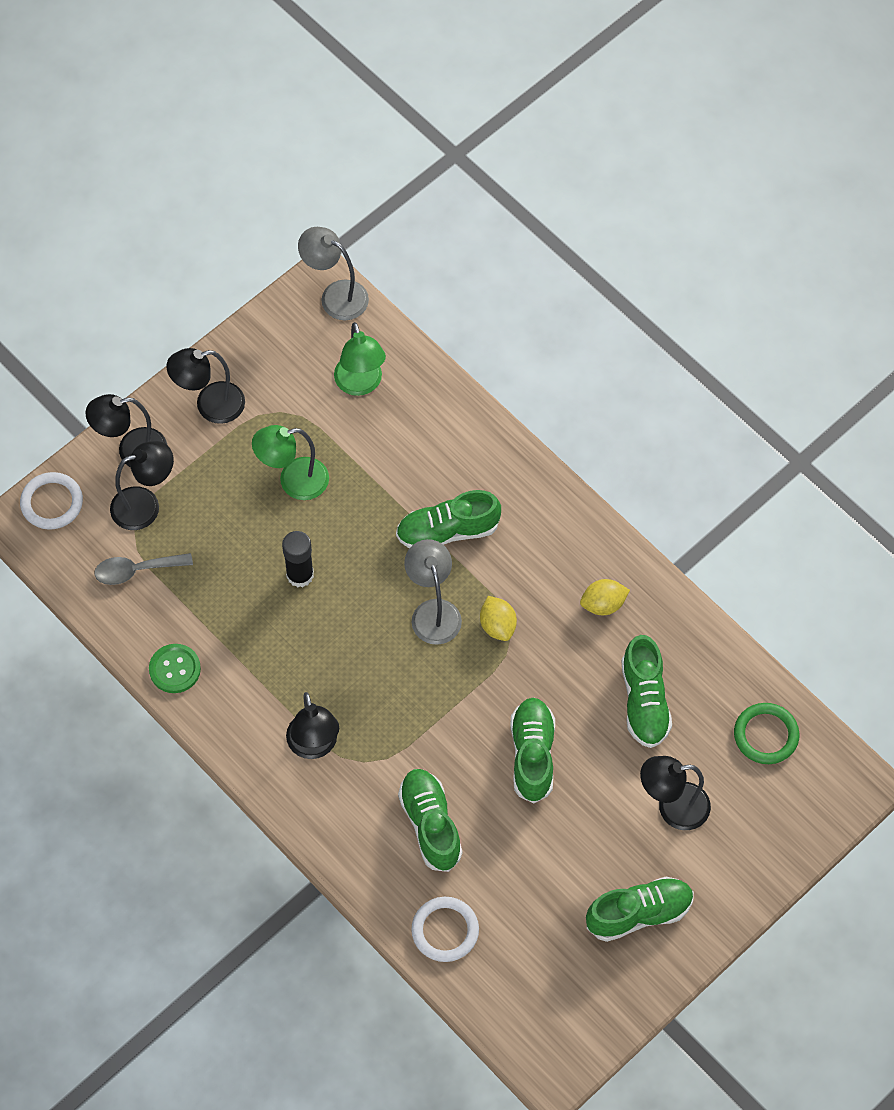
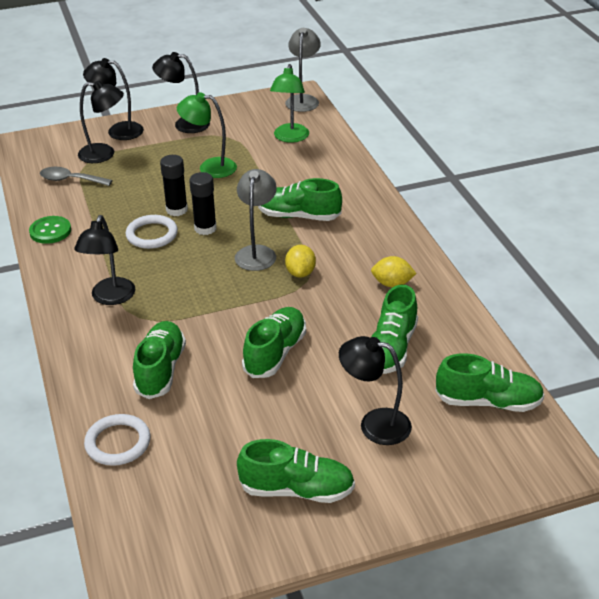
camera: 25 degrees right, 25 degrees down
(52, 503) = (48, 139): white ring -> white ring (152, 235)
(335, 295) = (303, 100): grey lamp -> grey lamp turned 45 degrees clockwise
(352, 594) = (205, 228): none -> black glue stick
(766, 735) = (488, 402): green ring -> green shoe

